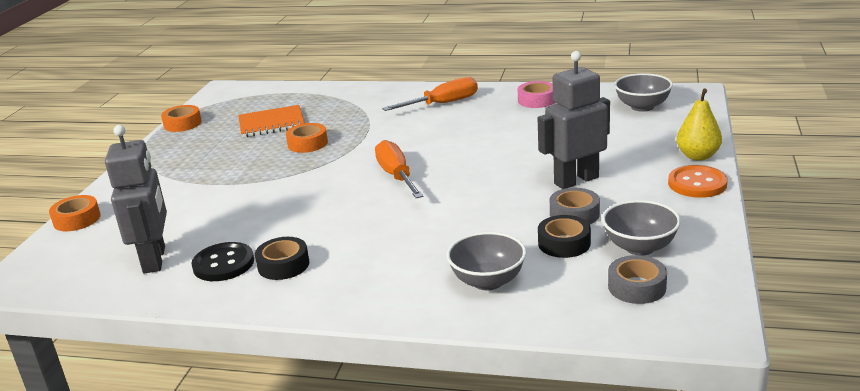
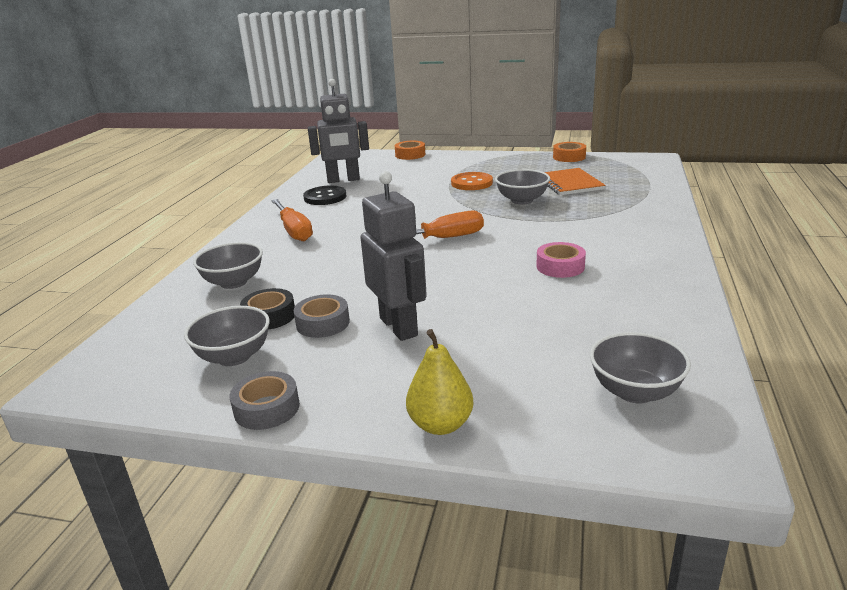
camera: 90 degrees right, 0 degrees up
(283, 265) = (311, 213): black tape -> none
(307, 143) = (522, 200): orange tape -> grey bowl
(442, 104) = (628, 250): orange screwdriver -> orange screwdriver (294, 231)
(537, 100) = (649, 306): pink tape -> pink tape (560, 266)
(637, 287) = (168, 350): grey tape -> grey tape (267, 408)
(697, 183) = (356, 413): orange button -> orange button (471, 183)

